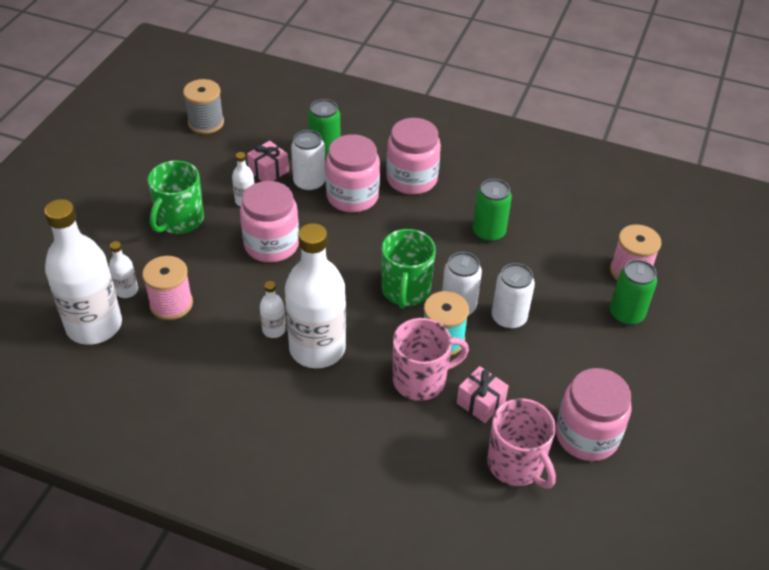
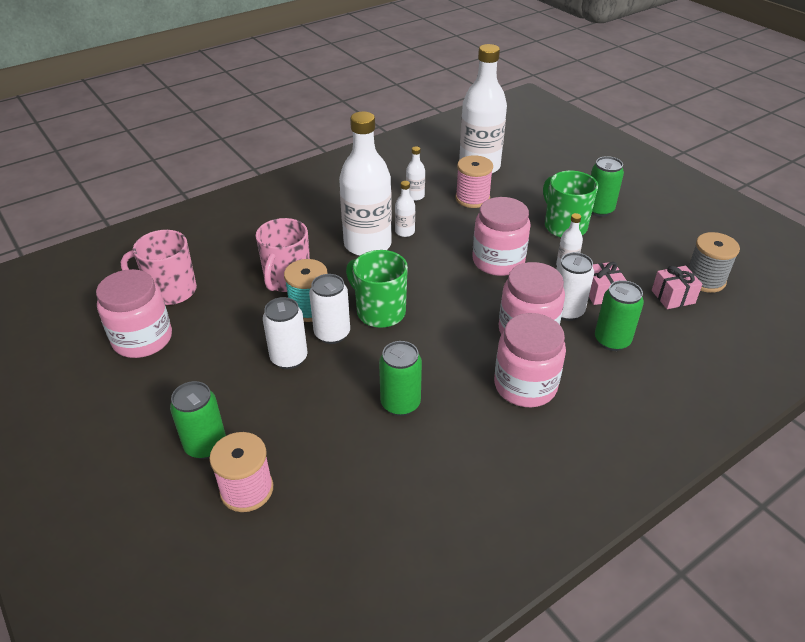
camera: 125 degrees right, 5 degrees down
(126, 290) = (502, 185): white bottle -> white bottle (415, 196)
(132, 206) = (599, 210): none -> green can
(480, 403) = (234, 299): pink gift -> pink gift (673, 297)

